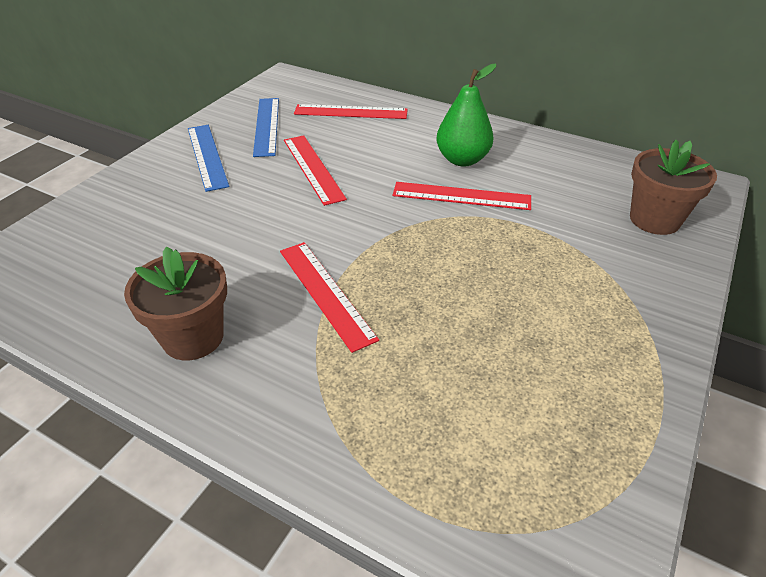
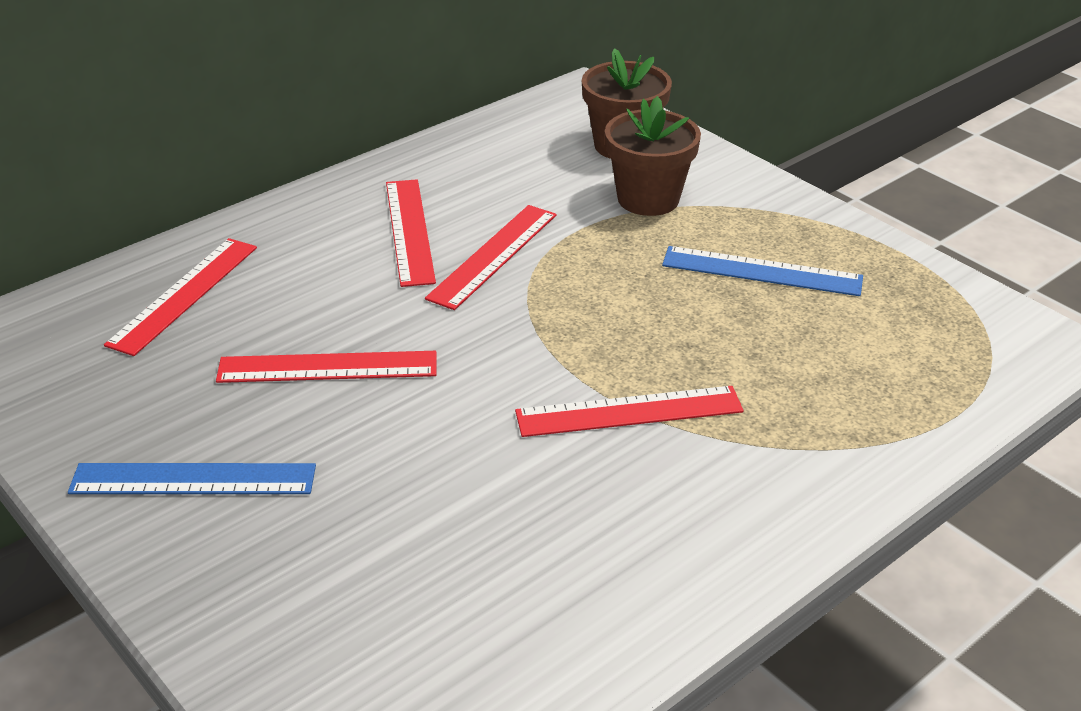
camera: 70 degrees left, 5 degrees down
(193, 337) = (661, 544): brown flower pot -> brown flower pot (648, 199)
(267, 126) = (147, 393): blue ruler -> blue ruler (762, 271)
(462, 160) = (409, 231): green pear -> red ruler

